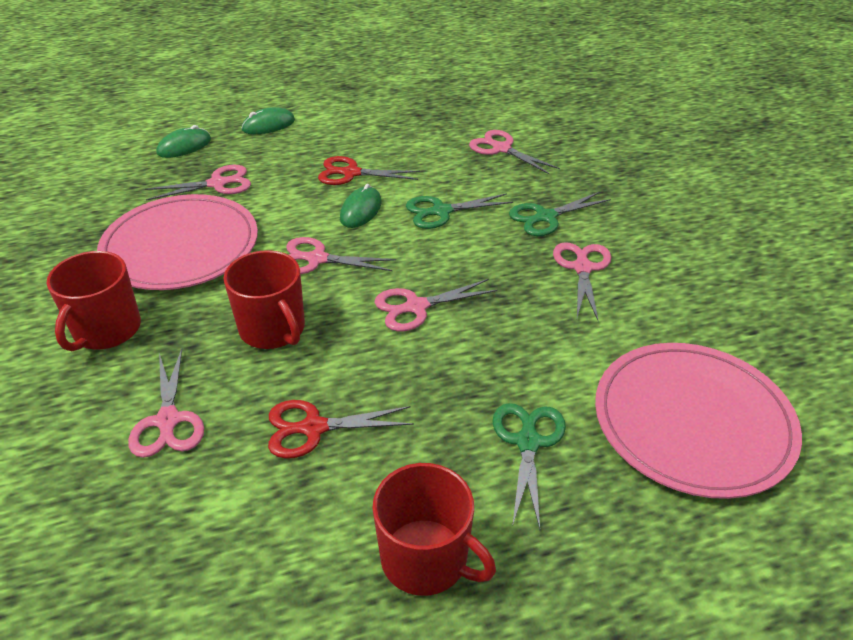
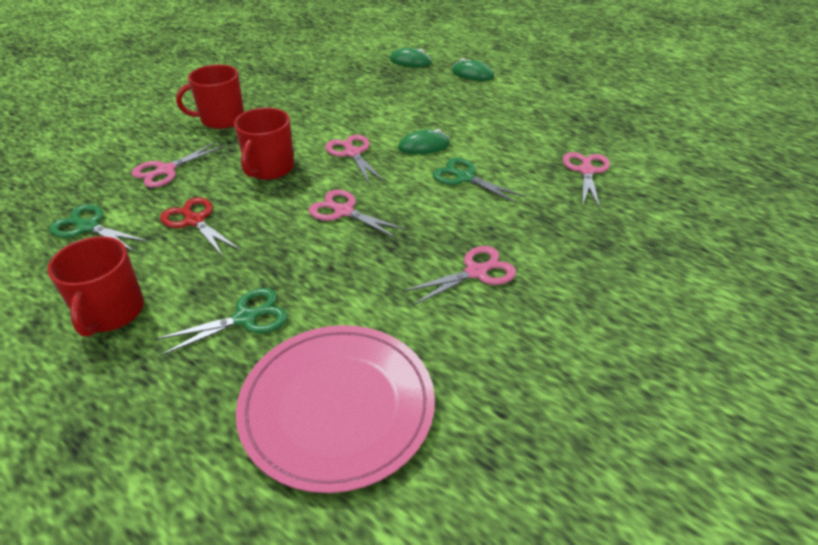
camera: 55 degrees right, 0 degrees up
(180, 246) = (314, 105): pink plate -> none
(218, 183) = (387, 88): pink scissors -> none
(351, 173) = (461, 124): red scissors -> none
(545, 217) = (521, 228): green scissors -> green scissors (88, 226)

